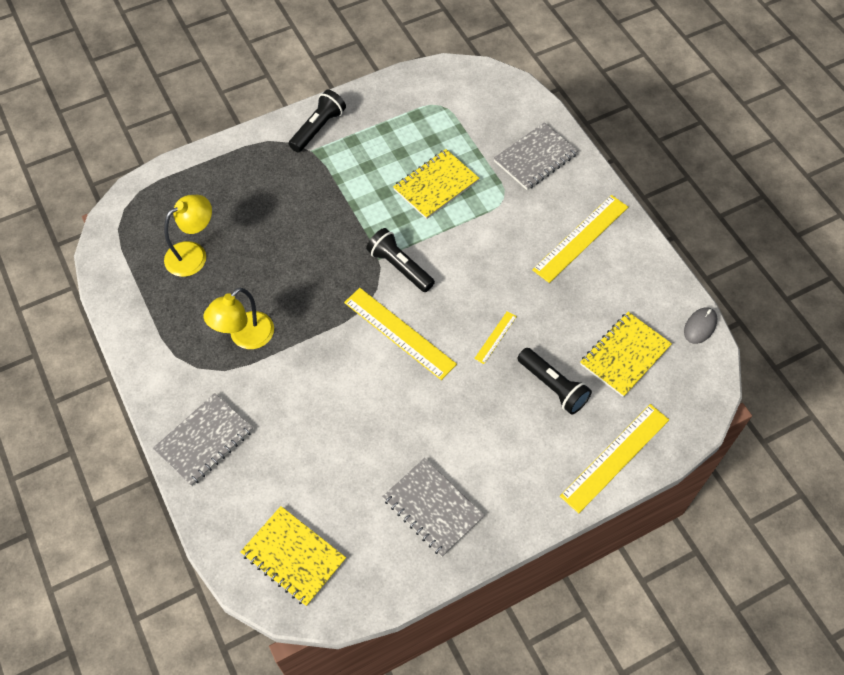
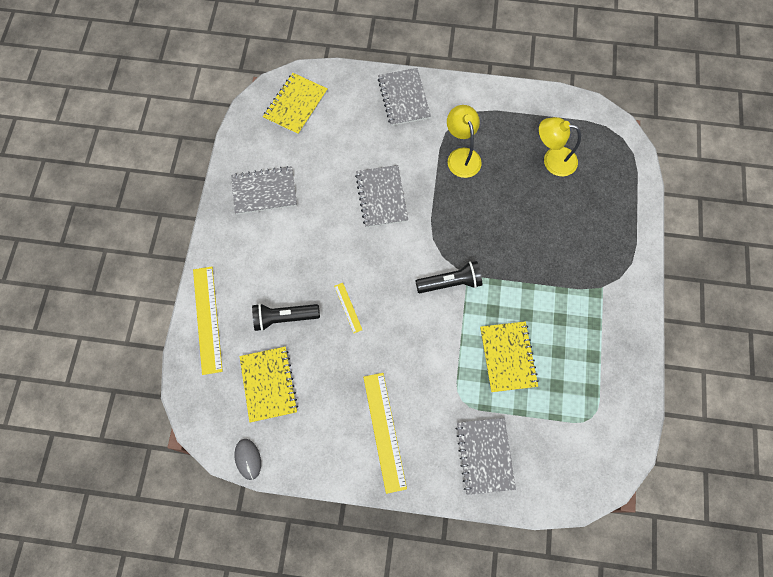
camera: 125 degrees right, 10 degrees up
(193, 254) = (552, 160): yellow lamp -> yellow lamp turned 105 degrees clockwise
(293, 556) = (295, 105): yellow notebook -> yellow notebook turned 45 degrees counterclockwise
(318, 128) = (622, 306): black flashlight -> none
(351, 383) = (381, 197): none -> grey notebook
(399, 333) = (397, 248): yellow ruler -> none

